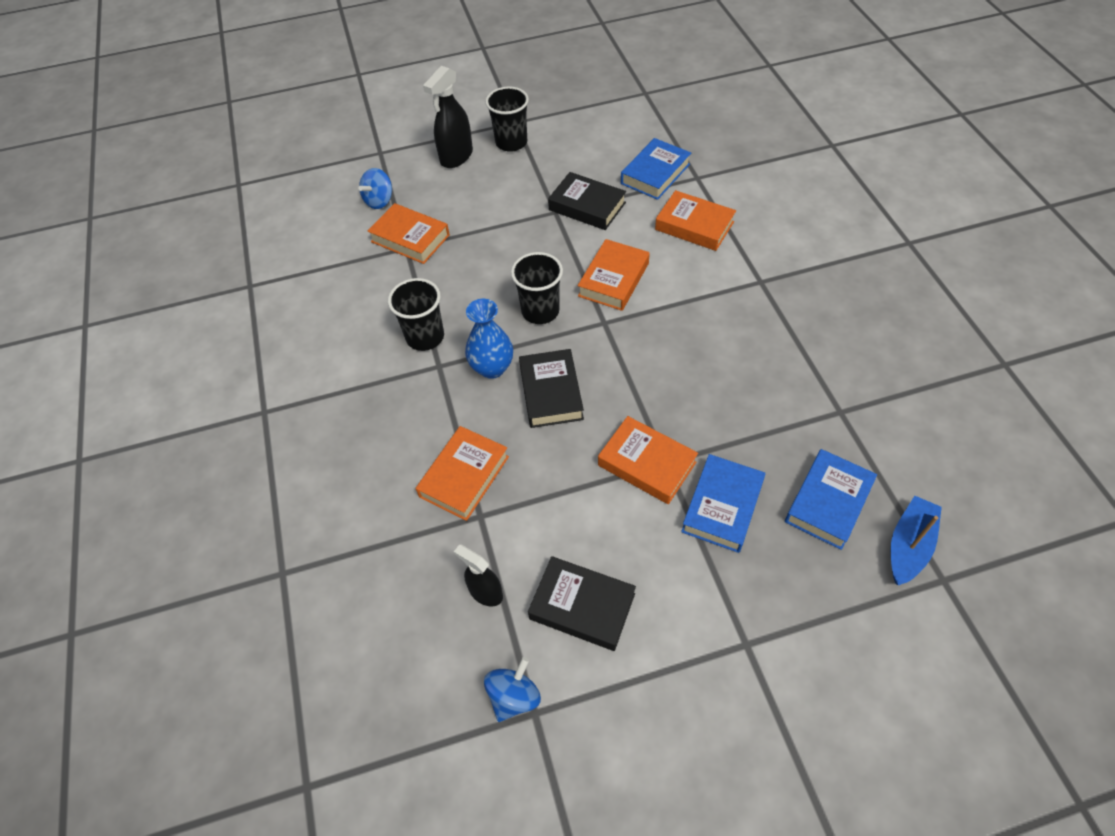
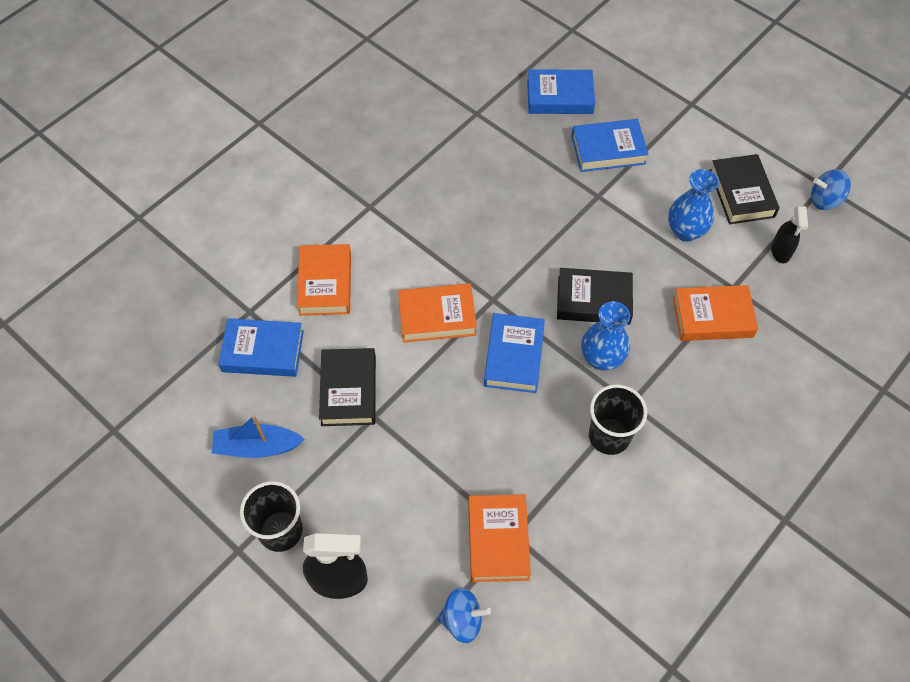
camera: 125 degrees left, 5 degrees up
(540, 311) = (513, 356): black cup -> blue book
(551, 392) = (593, 300): black book -> black book turned 45 degrees clockwise
(572, 515) = (685, 231): none -> blue vase
(646, 464) = (609, 206): orange book -> none
(908, 545) = (561, 50): blue boat -> blue boat (257, 447)

